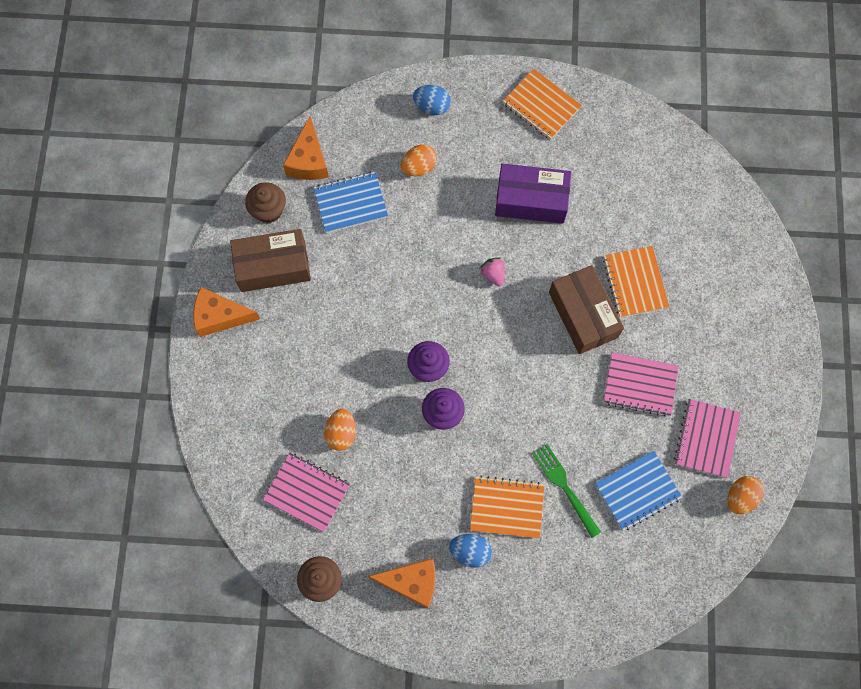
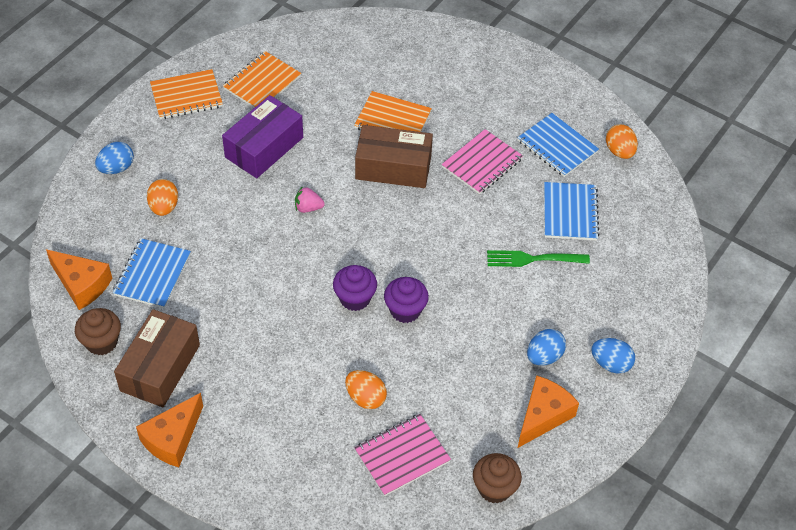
camera: 60 degrees left, 20 degrees down
(498, 611) = (611, 364): none -> blue egg
(507, 507) = (523, 309): orange notebook -> orange notebook (262, 82)
(706, 439) = (557, 146): pink notebook -> blue notebook

